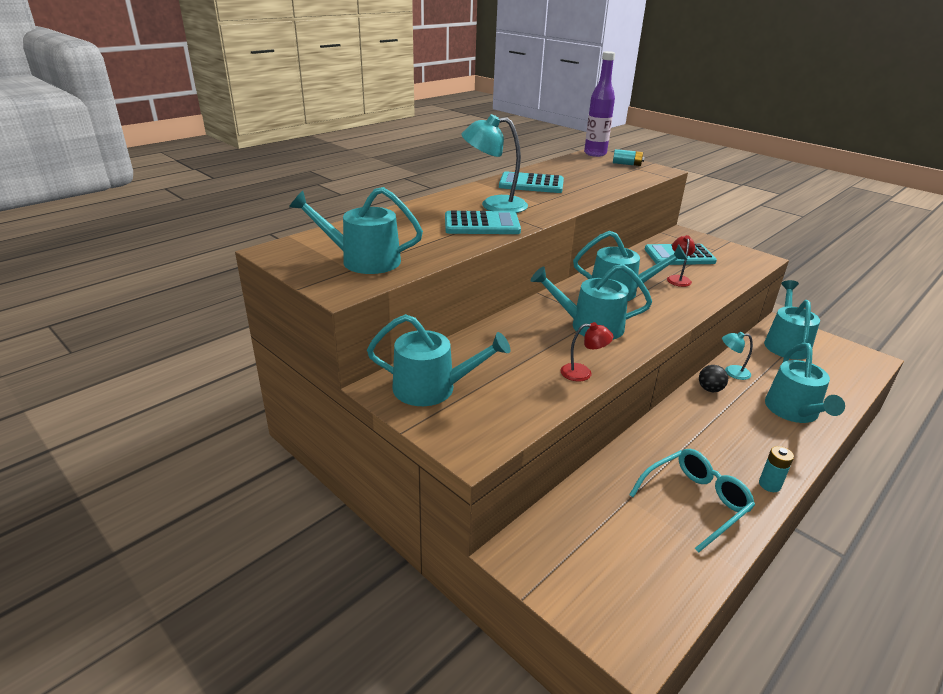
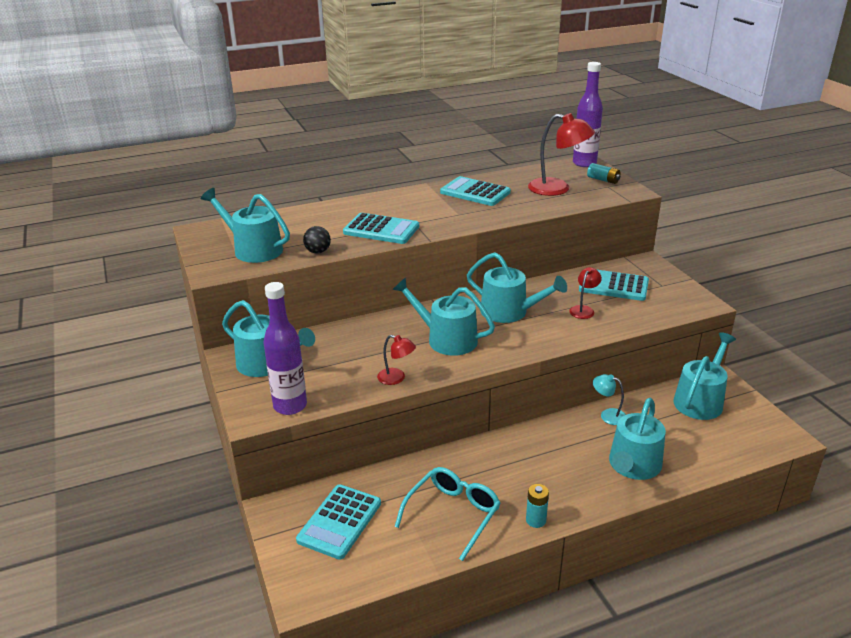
camera: 25 degrees right, 0 degrees up
(494, 205) = (414, 211): turquoise lamp -> none
(502, 428) = (290, 406): none -> purple bottle
(596, 546) = (339, 522): none -> turquoise calculator
(599, 174) = (557, 189): none -> red lamp
(695, 502) = (453, 514): turquoise glasses -> turquoise glasses turned 45 degrees counterclockwise
(710, 389) = (567, 426): black ball -> black ball (318, 252)

